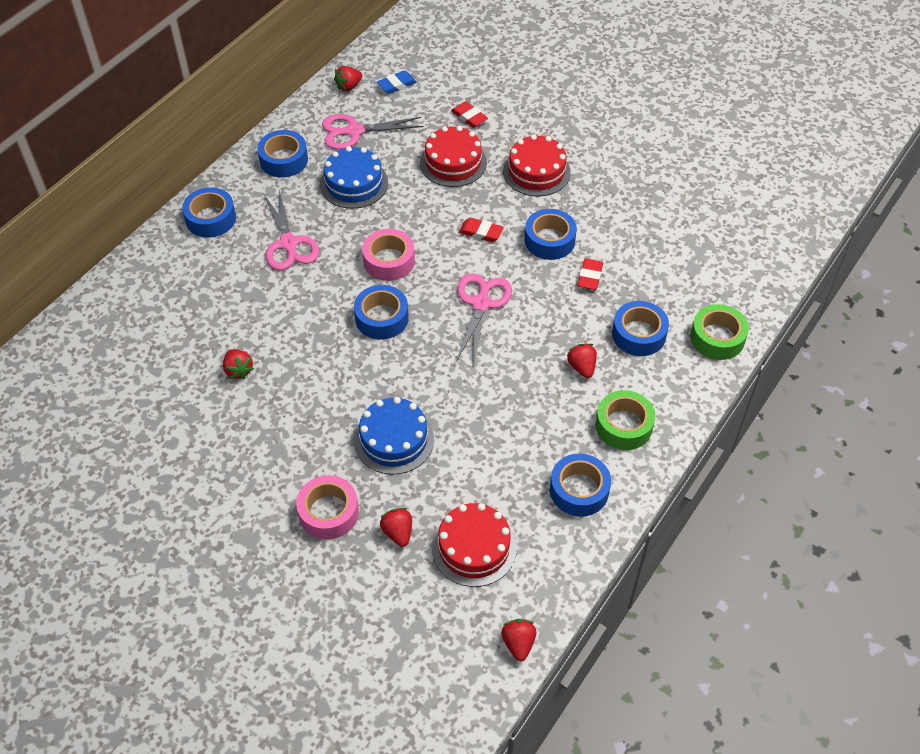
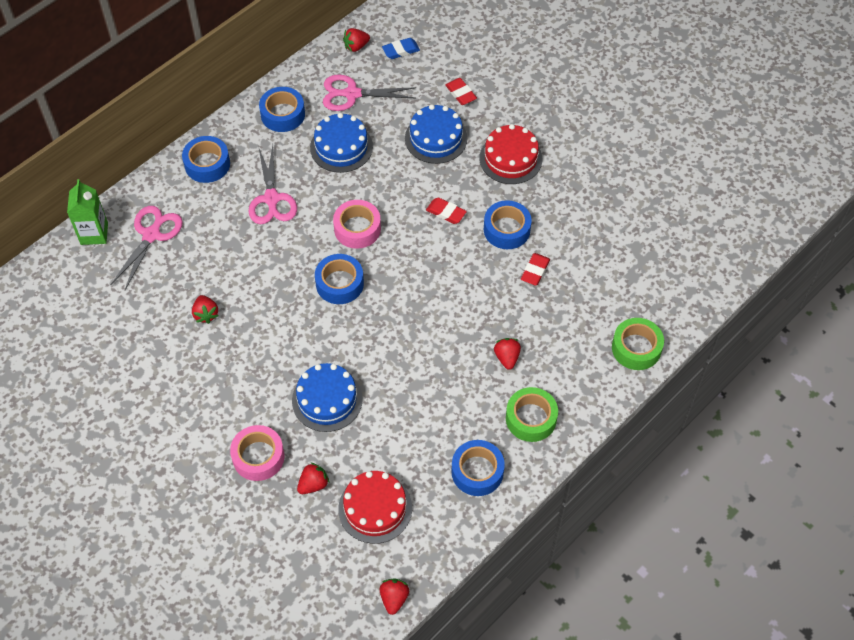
camera: 10 degrees right, 5 degrees up
(96, 305) = (94, 233): none -> green carton
(398, 532) = (313, 484): red strawberry -> red strawberry turned 60 degrees clockwise
(453, 162) = (436, 138): red cake -> blue cake
(481, 304) = (430, 283): pink scissors -> pink scissors (151, 235)
(638, 334) = (565, 334): blue tape -> none

